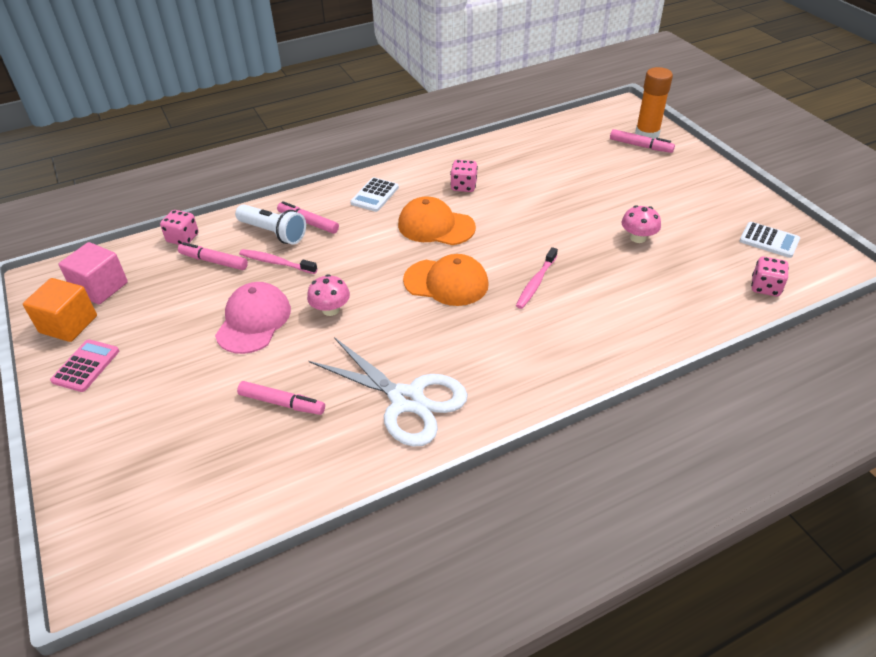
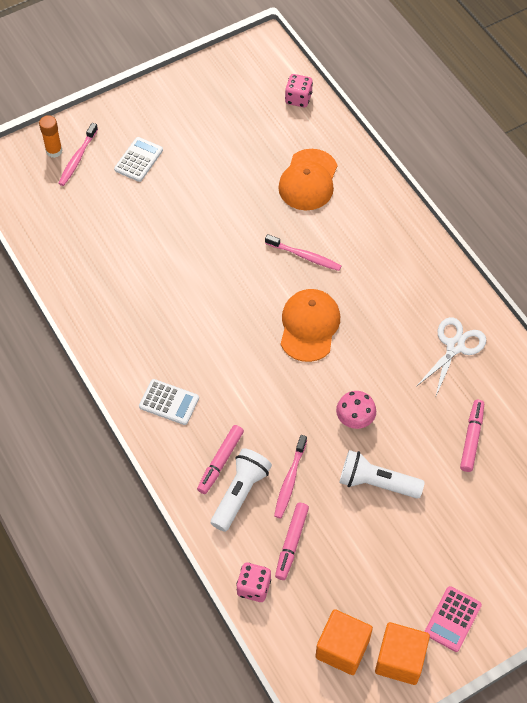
camera: 95 degrees left, 15 degrees up
(86, 366) = (452, 619): pink calculator -> pink calculator turned 75 degrees counterclockwise
(100, 288) = (342, 648): pink cube -> orange cube
(253, 321) = (376, 483): pink cap -> white flashlight
(407, 400) = (455, 346): white scissors -> white scissors, size x0.66
(436, 226) = (223, 340): orange cap -> orange cap (308, 180)
(463, 186) = (152, 318): pink dice -> none
(638, 238) = (235, 176): pink mushroom -> none
(640, 146) = (77, 159): pink marker -> pink toothbrush
(647, 134) = (54, 151): orange glue stick -> orange glue stick, size x0.64
(769, 240) = (235, 85): white calculator -> white calculator (138, 160)

